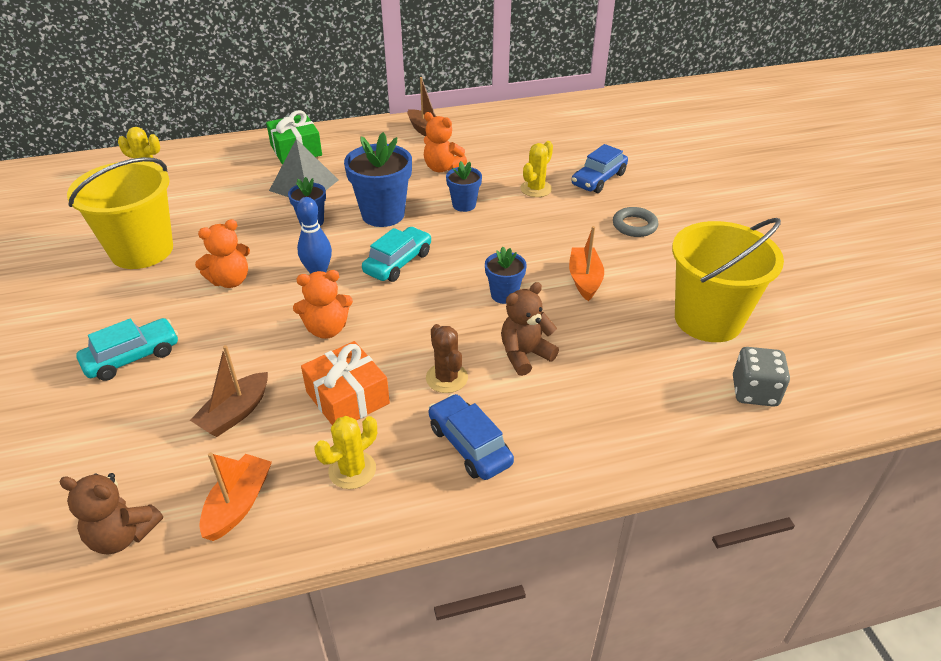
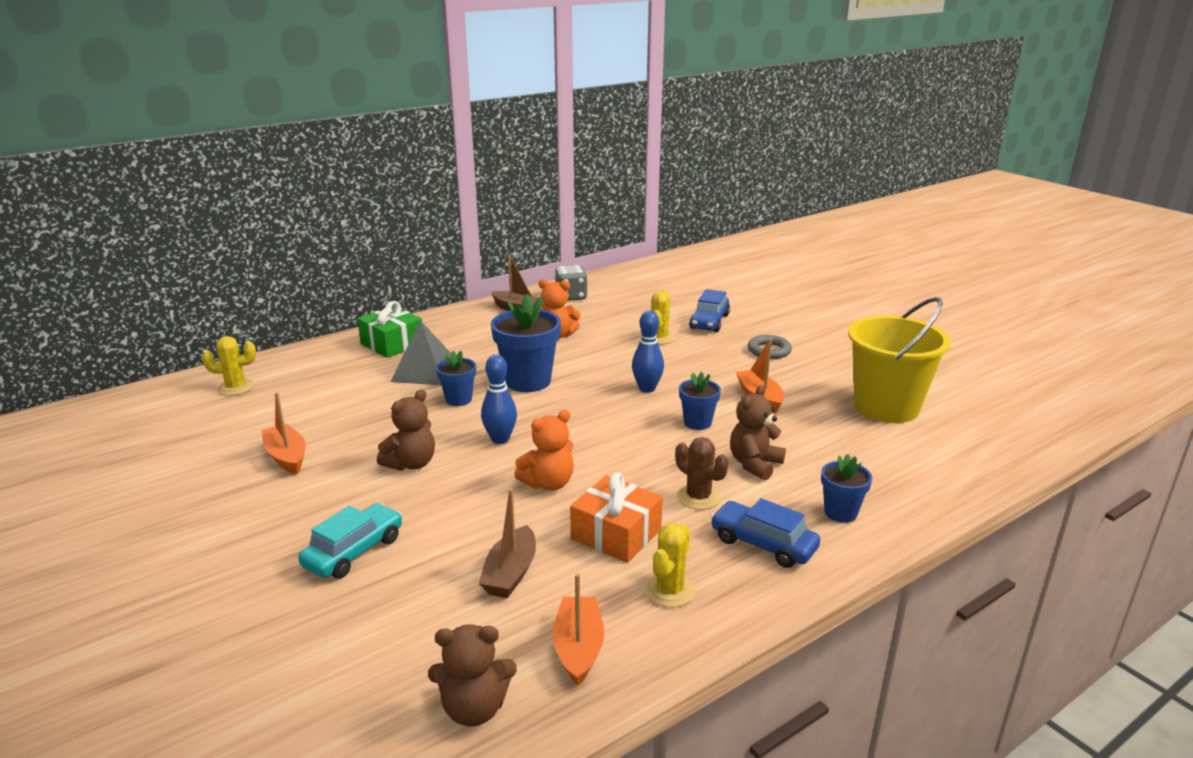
camera: 20 degrees left, 15 degrees down
(142, 250) = (286, 457): yellow bucket -> orange boat
(230, 280) = (411, 464): orange teddy bear -> brown teddy bear
(398, 262) = (575, 417): turquoise car -> none
(464, 205) = (602, 361): blue flower pot -> blue flower pot (840, 512)
(484, 245) = (647, 388): none -> blue bowling pin
(754, 392) = (965, 450): grey dice -> grey dice (571, 296)

